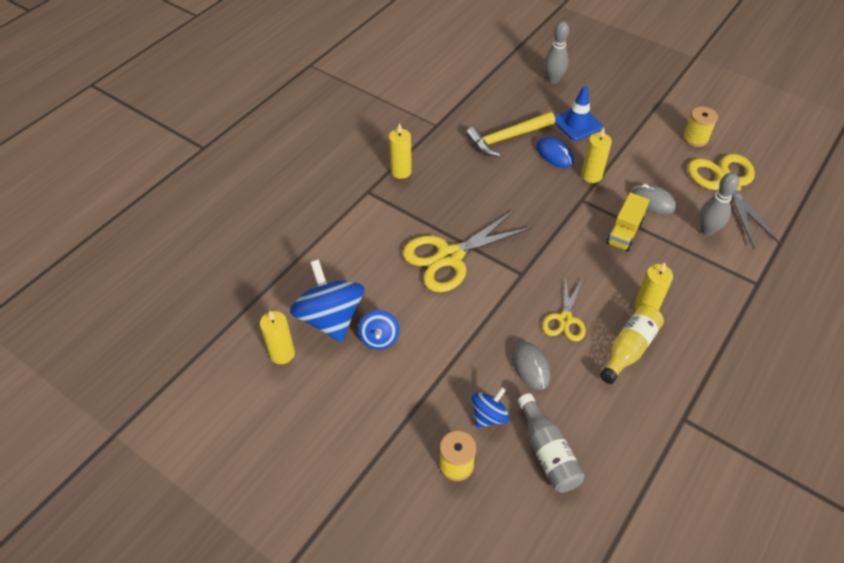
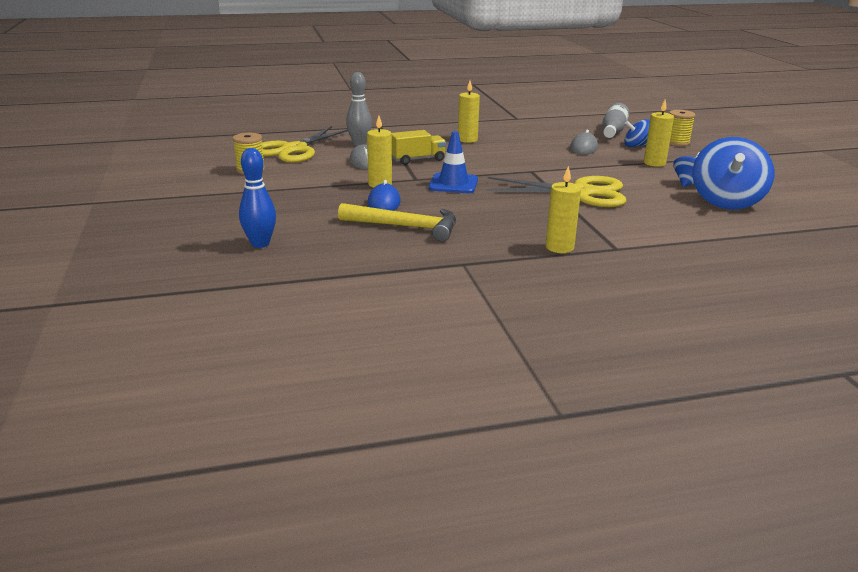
camera: 140 degrees left, 25 degrees down
(282, 353) = (785, 201): yellow candle -> yellow candle (654, 163)
(553, 79) = (260, 244): grey bowling pin -> blue bowling pin
(565, 319) = (531, 151): yellow scissors -> none
(577, 124) = (319, 210): blue traffic cone -> blue traffic cone (453, 184)
(629, 349) = (507, 135): yellow bottle -> none

